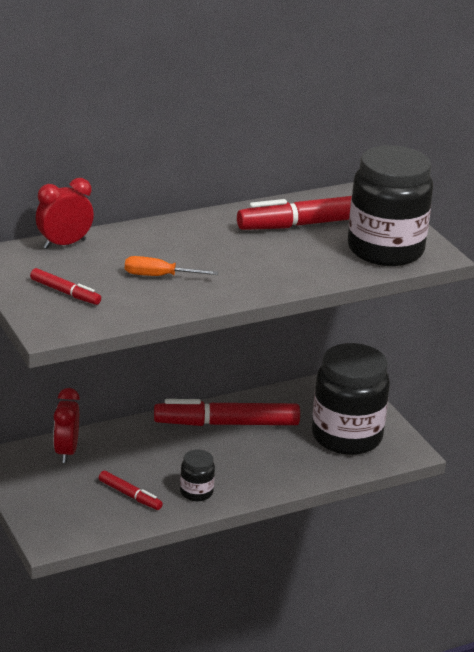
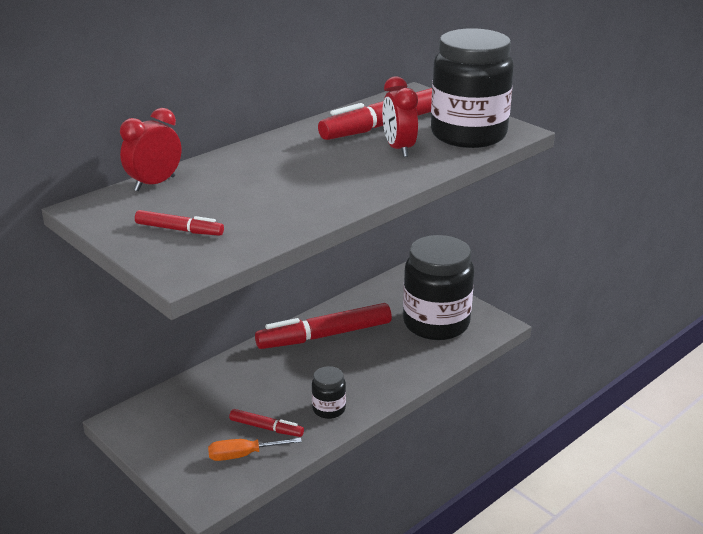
camera: 15 degrees left, 0 degrees up
(66, 452) = (184, 398): red clock -> red clock (398, 149)
(158, 276) = (268, 196): orange screwdriver -> orange screwdriver (242, 455)

